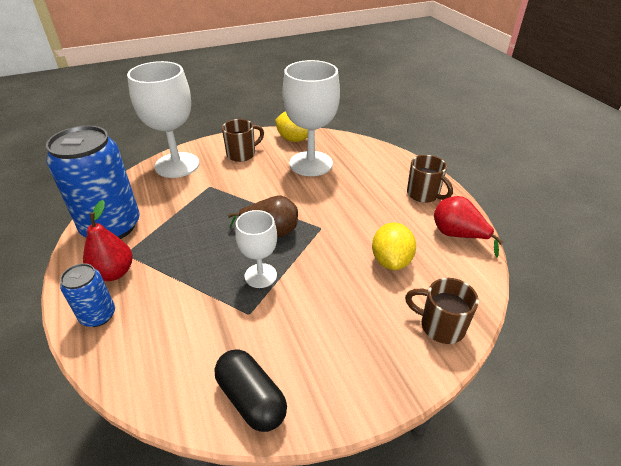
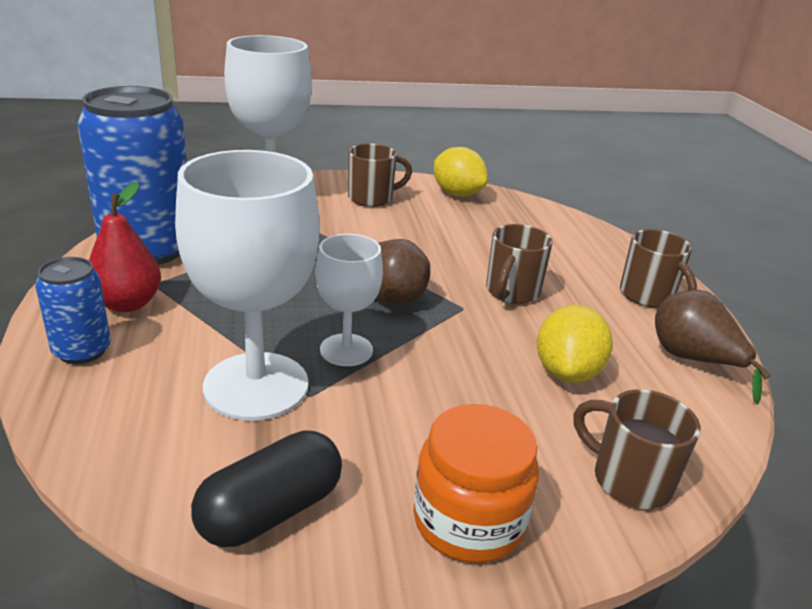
camera: 10 degrees right, 10 degrees down
(251, 399) = (271, 511): black capsule -> black capsule turned 75 degrees clockwise
(311, 163) = (474, 226): white goblet -> white goblet (256, 386)
(346, 209) = (511, 292): none -> brown mug
(362, 375) = (468, 520): none -> orange jar
(458, 235) = (693, 360): red pear -> brown pear

